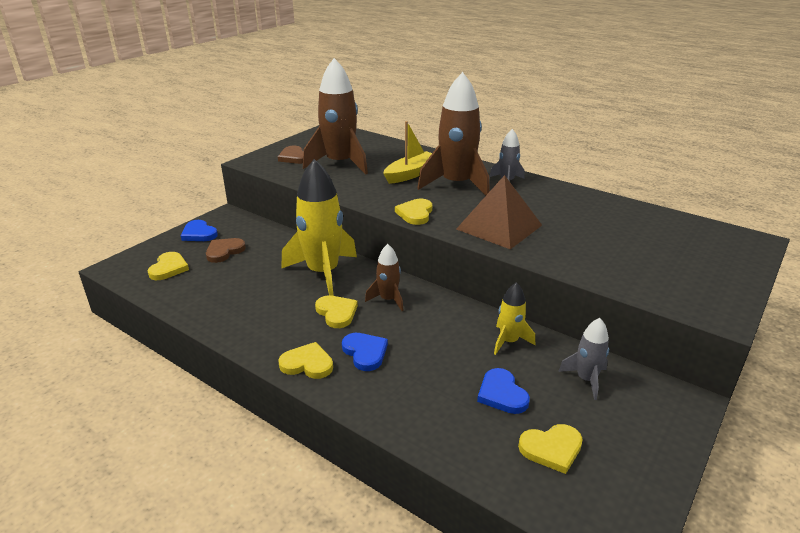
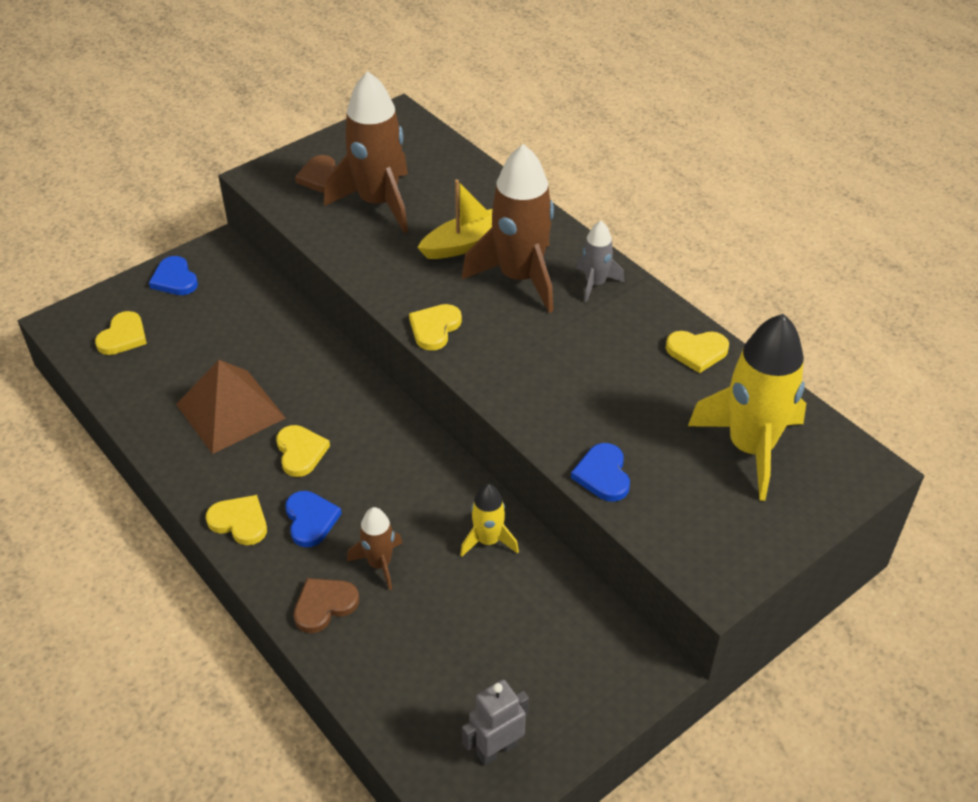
camera: 15 degrees right, 15 degrees up
(224, 251) = (198, 319): brown heart -> brown heart (324, 605)
(323, 273) = (308, 382): yellow rocket -> yellow rocket (750, 448)
(388, 299) = (371, 443): brown rocket -> brown rocket (379, 564)
(499, 227) = (532, 375): brown pyramid -> brown pyramid (230, 411)
(502, 394) = (440, 612): blue heart -> blue heart (603, 475)
(551, 449) = (457, 694): yellow heart -> yellow heart (697, 351)
(586, 379) = (550, 615): grey rocket -> none
(611, 484) = (496, 749): none -> grey robot

